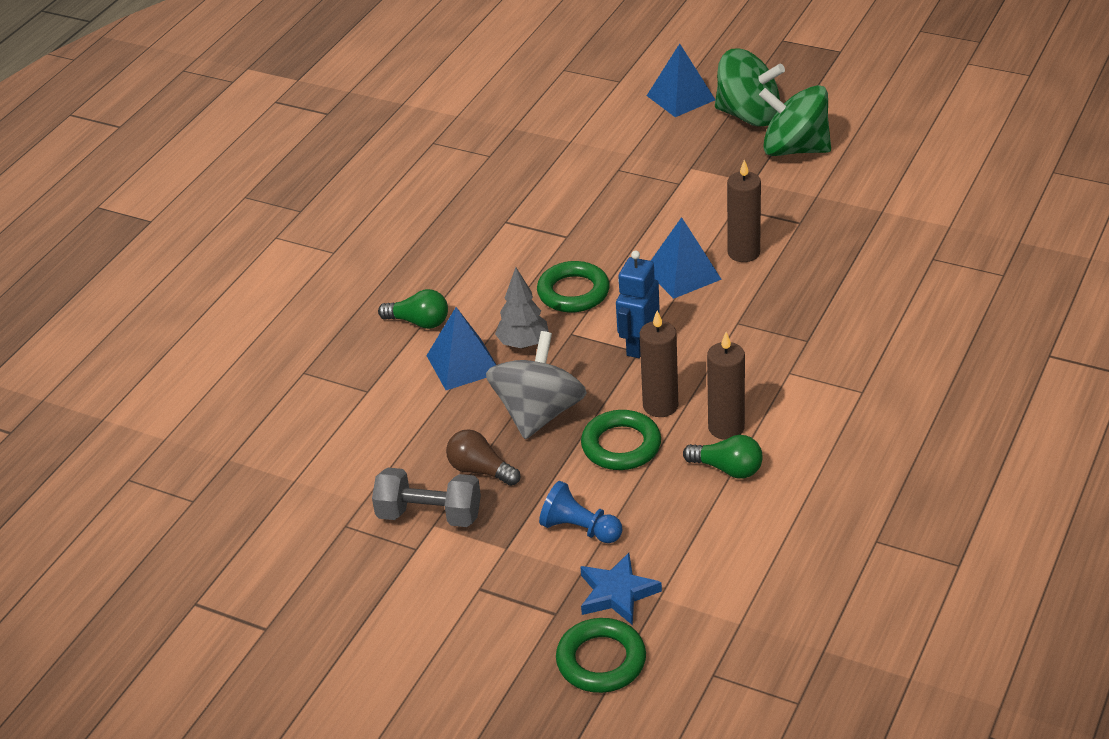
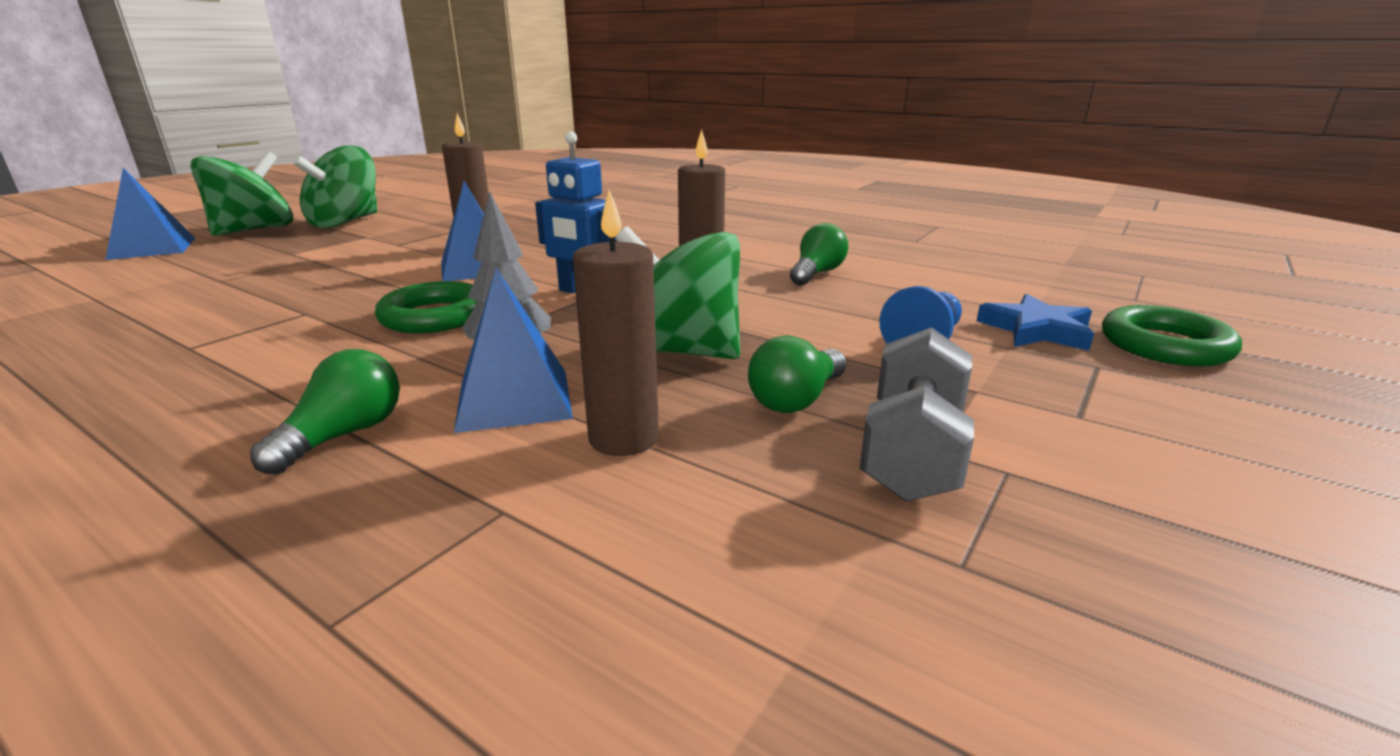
camera: 85 degrees left, 15 degrees down
(480, 470) = (796, 399): brown light bulb -> green light bulb
(538, 413) = (679, 351): grey spinning top -> green spinning top
(621, 445) = (765, 312): green ring -> none
(726, 428) = (751, 270): brown candle -> brown candle (623, 438)

